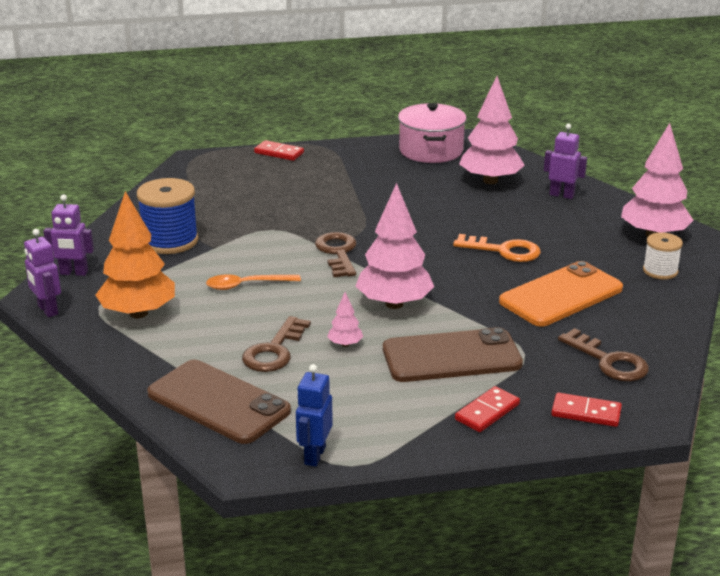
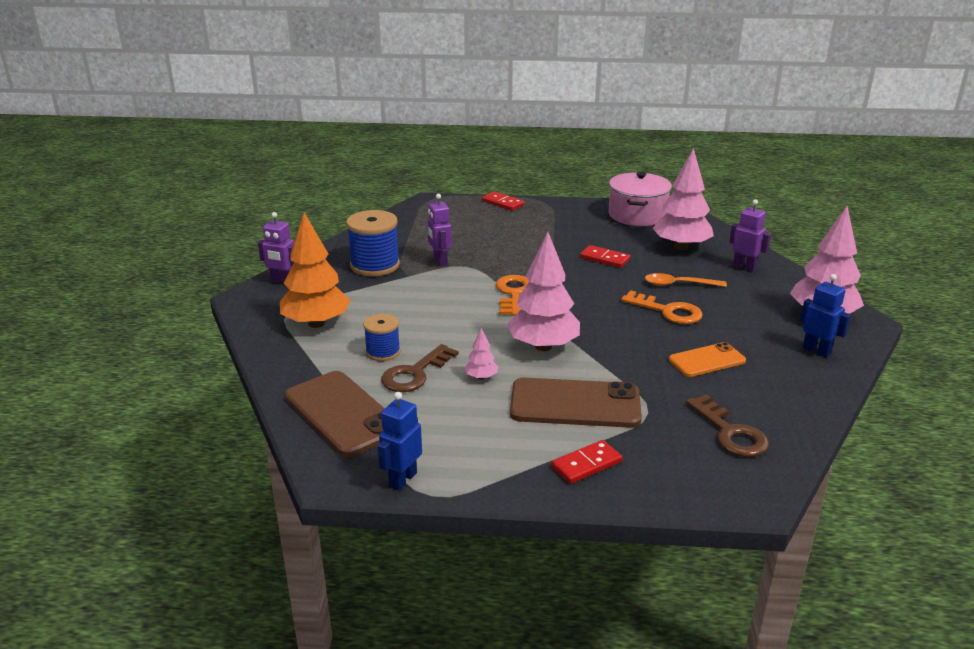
camera: 15 degrees right, 0 degrees up
(47, 310) = (244, 310): purple robot -> purple robot (439, 261)
(228, 333) = (383, 352): none -> blue spool
(246, 285) = (419, 311): orange spoon -> orange spoon (678, 284)
(337, 253) = (513, 293): brown key -> orange key
(561, 295) = (707, 360): orange phone -> orange phone, size x0.60
(586, 412) = (686, 482): red domino -> red domino (604, 258)
(660, 271) = (816, 350): white spool -> blue robot

